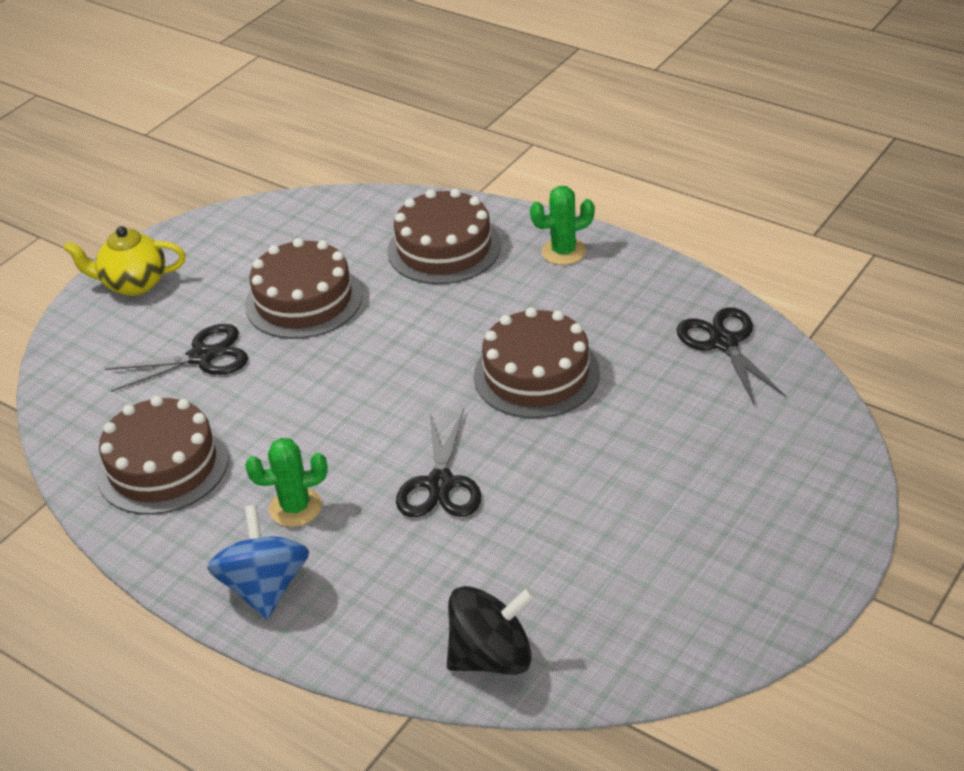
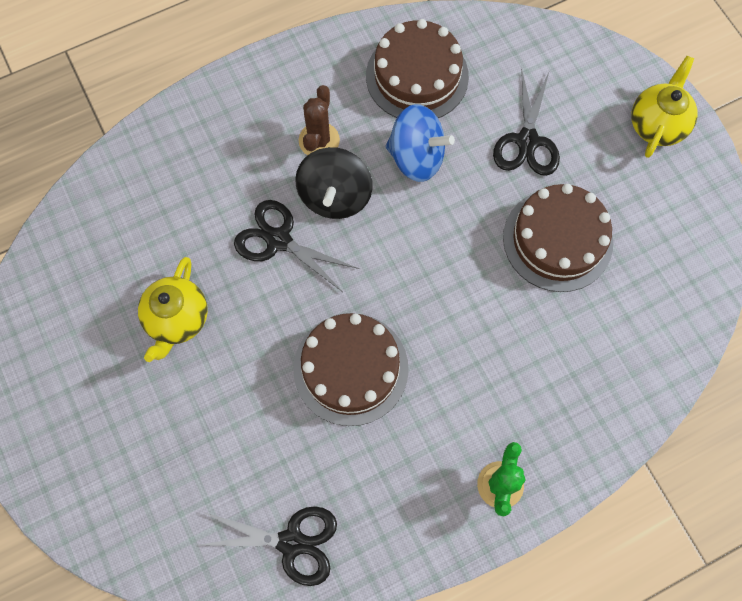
camera: 115 degrees right, 30 degrees up
(265, 587) = (259, 95): blue spinning top -> blue spinning top (416, 157)
(295, 507) = (319, 140): green cactus -> brown cactus
(444, 248) = (566, 384): brown cake -> none
(492, 657) = (109, 197): black spinning top -> black spinning top (335, 196)
(589, 518) = (178, 319): none -> yellow teapot

